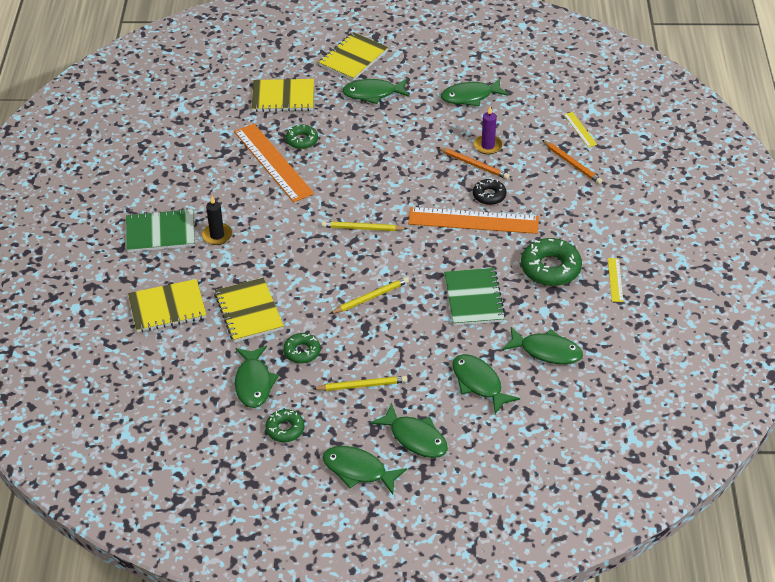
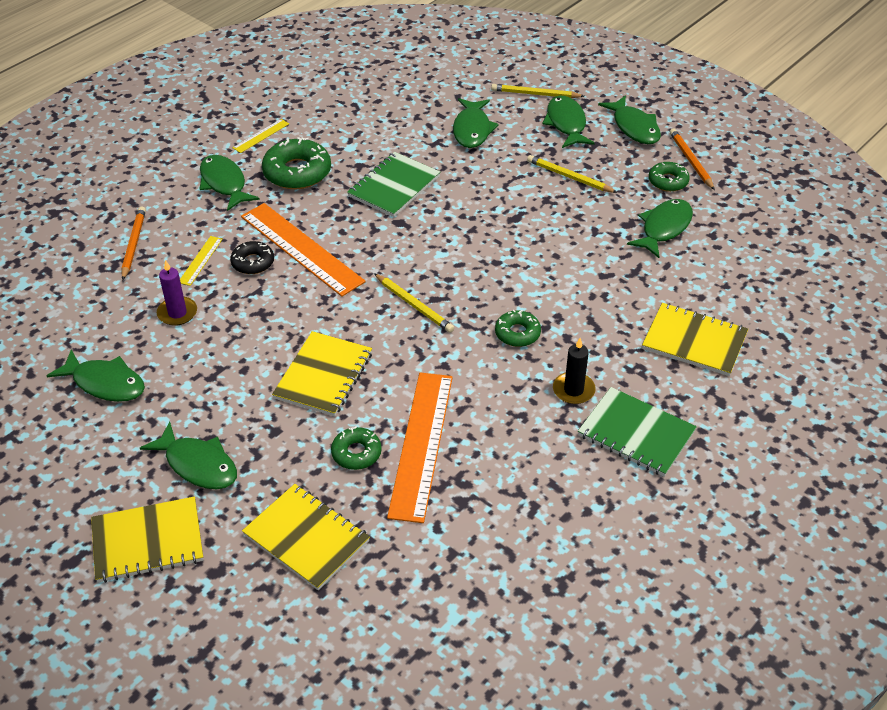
camera: 140 degrees left, 0 degrees up
(249, 311) = (612, 290): yellow notebook -> yellow notebook (323, 375)
(302, 352) = (595, 229): green donut -> green donut (517, 333)
(371, 297) = (482, 237): yellow pencil -> yellow pencil (535, 94)
(474, 165) = (220, 302): orange pencil -> orange pencil (691, 161)
(546, 351) = (390, 121): green fish -> green fish (224, 183)
(580, 129) = (68, 272): yellow ruler -> yellow ruler (200, 260)

